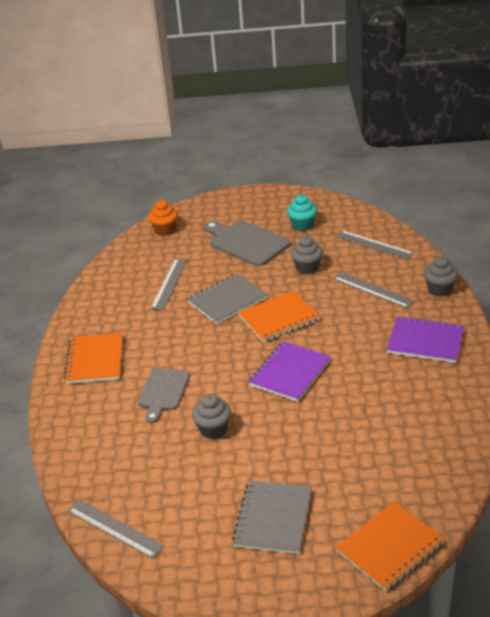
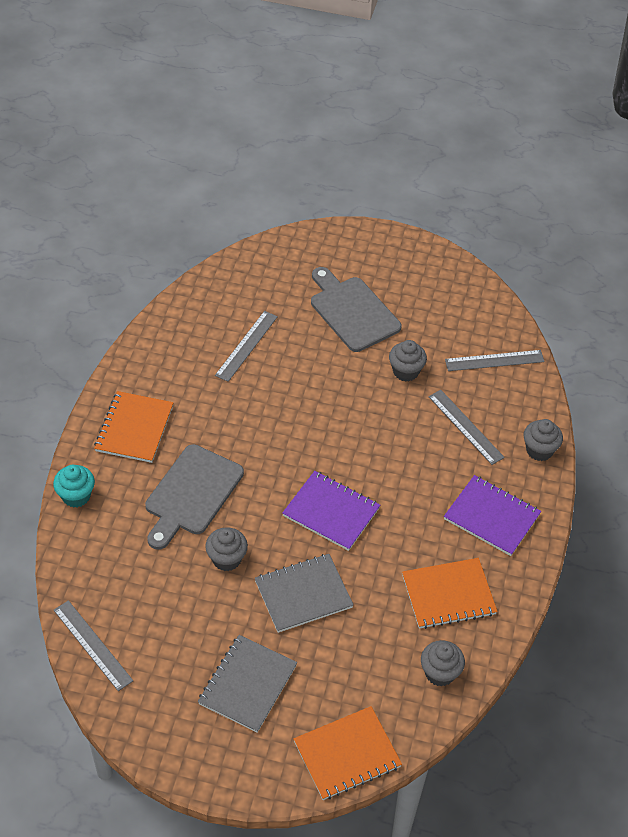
camera: 10 degrees right, 15 degrees up
(163, 392) = (191, 494): grey cutting board -> grey cutting board, size x1.51
(165, 230) = (267, 263): orange cupcake -> none
(227, 300) = (301, 390): grey notebook -> grey notebook (303, 594)
(279, 318) = (347, 434): orange notebook -> orange notebook (448, 595)
(290, 373) = (331, 512): purple notebook -> purple notebook turned 75 degrees clockwise
(302, 225) = (425, 305): turquoise cupcake -> turquoise cupcake (76, 496)
(373, 245) = (494, 360): grey ruler -> grey ruler turned 60 degrees counterclockwise
(441, 461) = (440, 673): none -> grey cupcake

